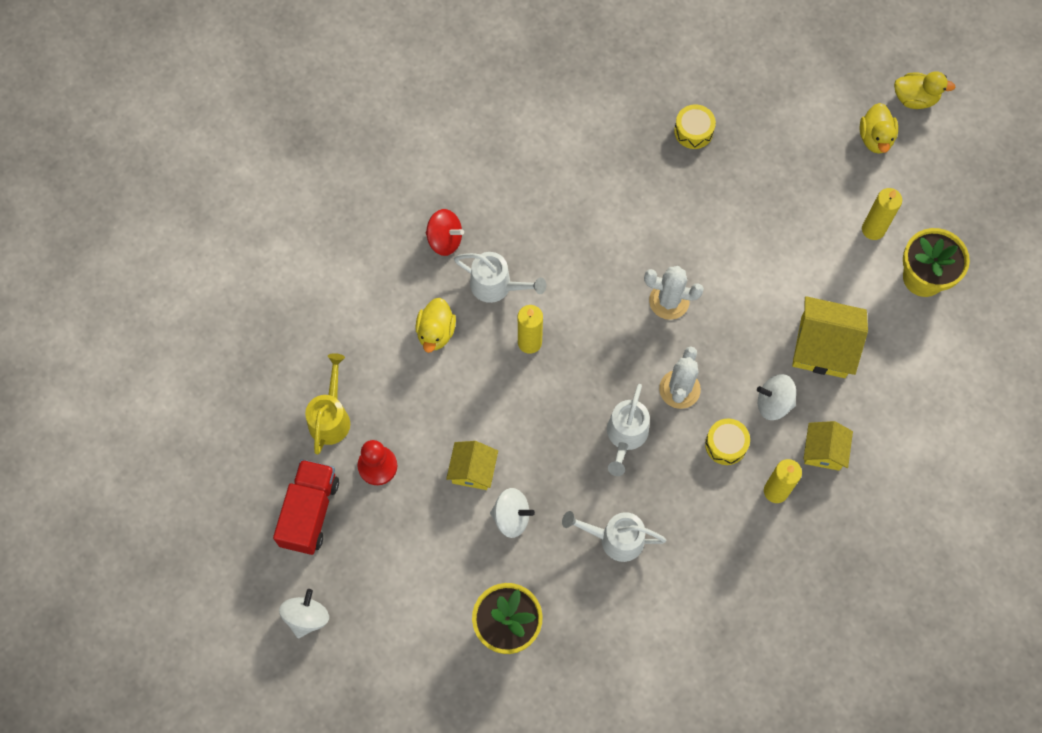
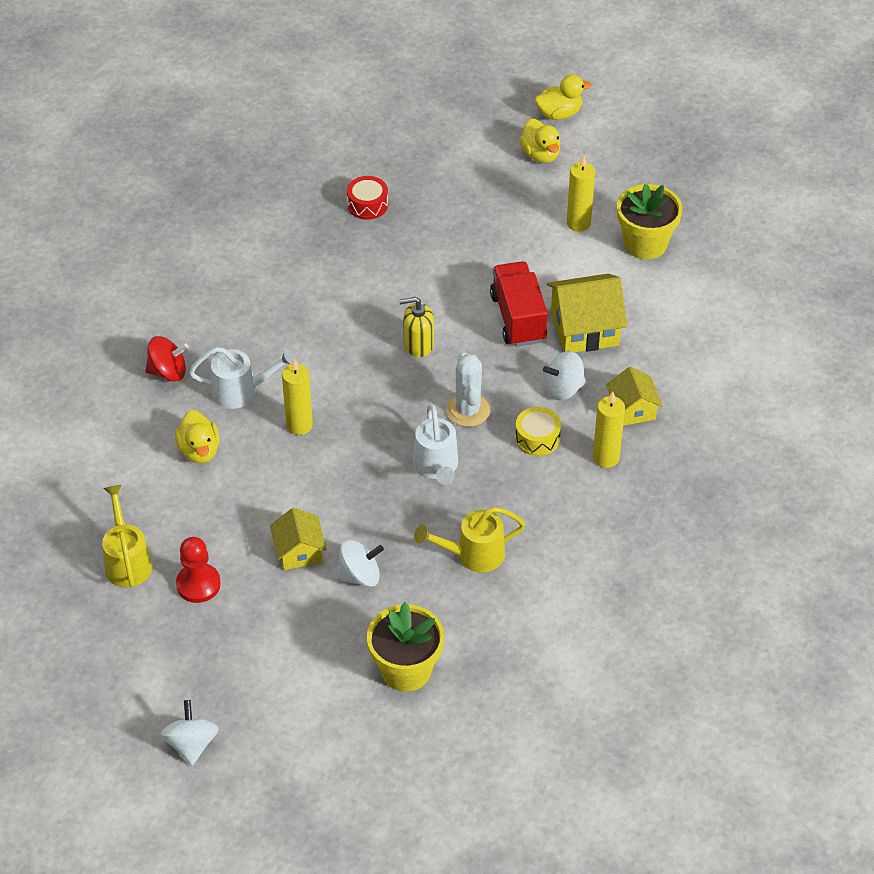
camera: 25 degrees left, 20 degrees down
(309, 512) = (147, 651): red truck -> red truck (518, 318)
(615, 539) = (473, 555): white watering can -> yellow watering can
(669, 301) = (418, 344): white cactus -> yellow soap dispenser
(693, 131) = (367, 205): yellow drum -> red drum

